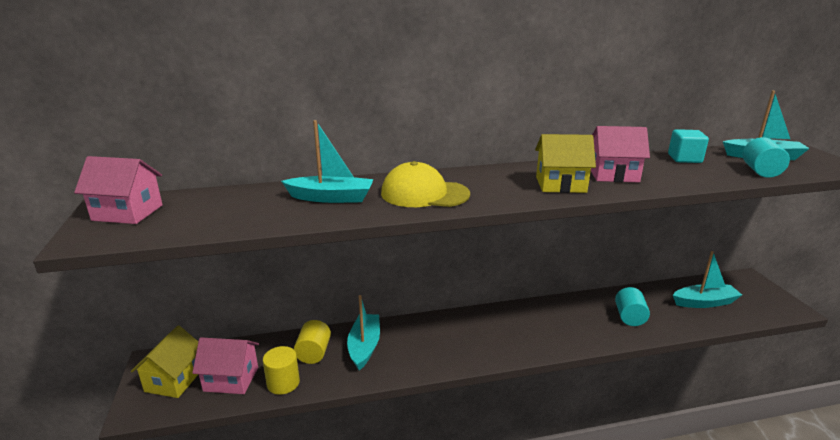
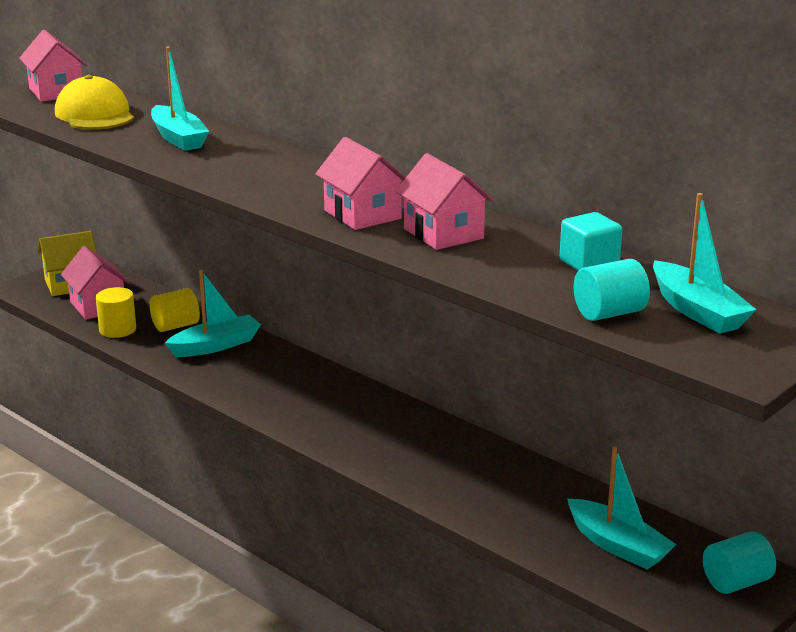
camera: 55 degrees right, 0 degrees up
(424, 194) = (241, 167): yellow cap -> yellow cap (95, 114)
(560, 184) = (362, 214): yellow house -> pink house
(629, 317) = (487, 490): turquoise cylinder -> turquoise cylinder (736, 582)

